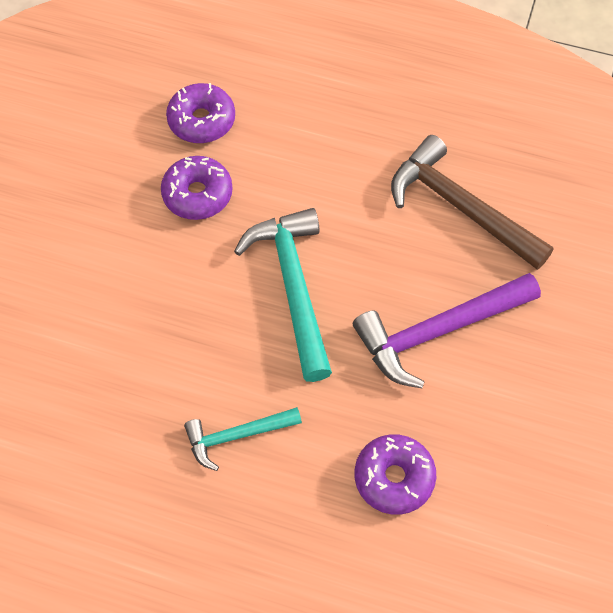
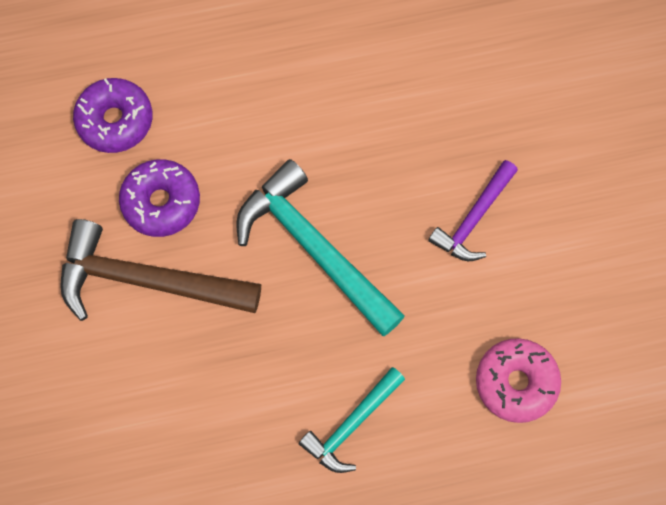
camera: 30 degrees left, 10 degrees up
(394, 478) = (516, 382): purple donut -> pink donut
(439, 331) = (474, 218): purple hammer -> purple hammer, size x0.58
(461, 207) = (422, 81): brown hammer -> brown hammer (147, 280)

